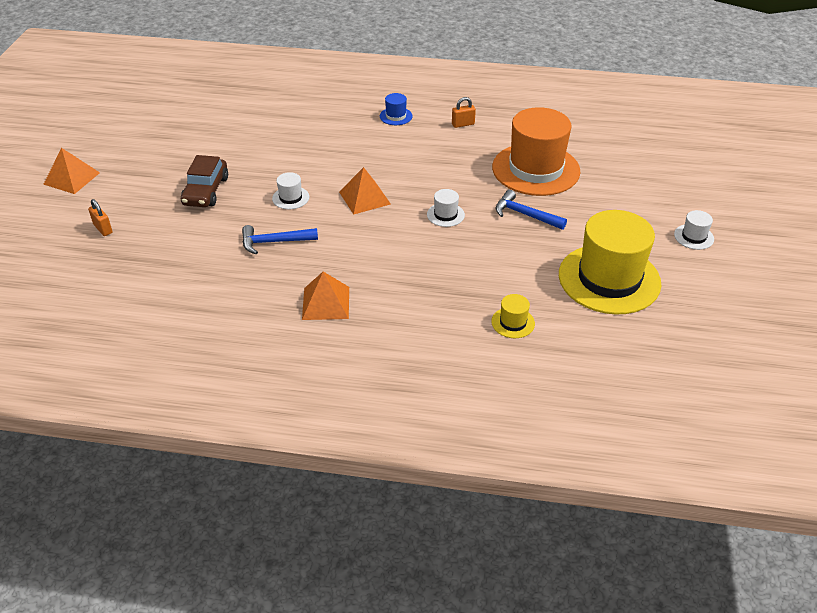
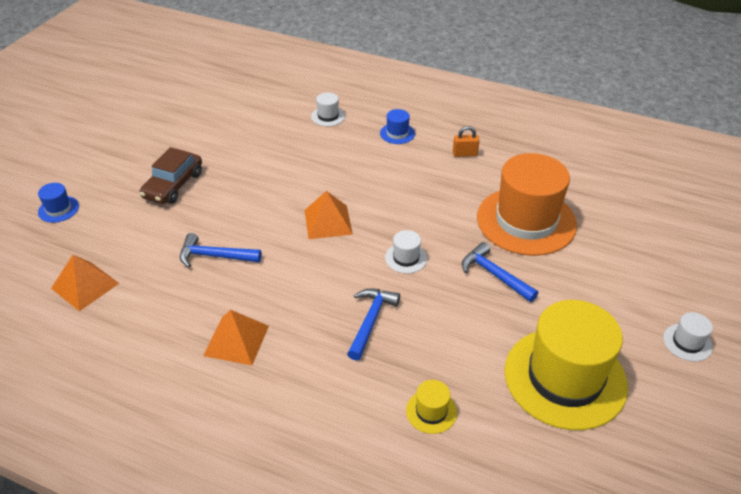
camera: 15 degrees right, 0 degrees up
(72, 178) = (56, 149): orange pyramid -> orange pyramid (85, 286)
(103, 229) = (58, 209): orange padlock -> blue hat
(290, 198) = (252, 208): white hat -> white hat (328, 116)
(435, 267) = (370, 321): none -> blue hammer

